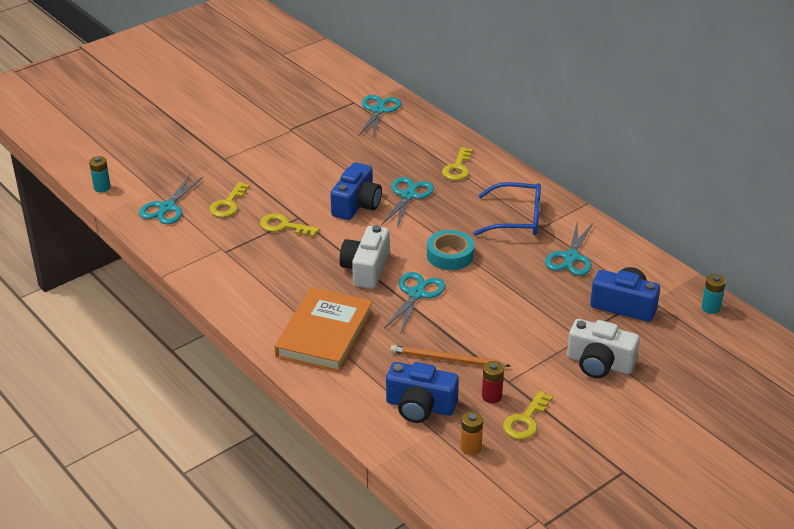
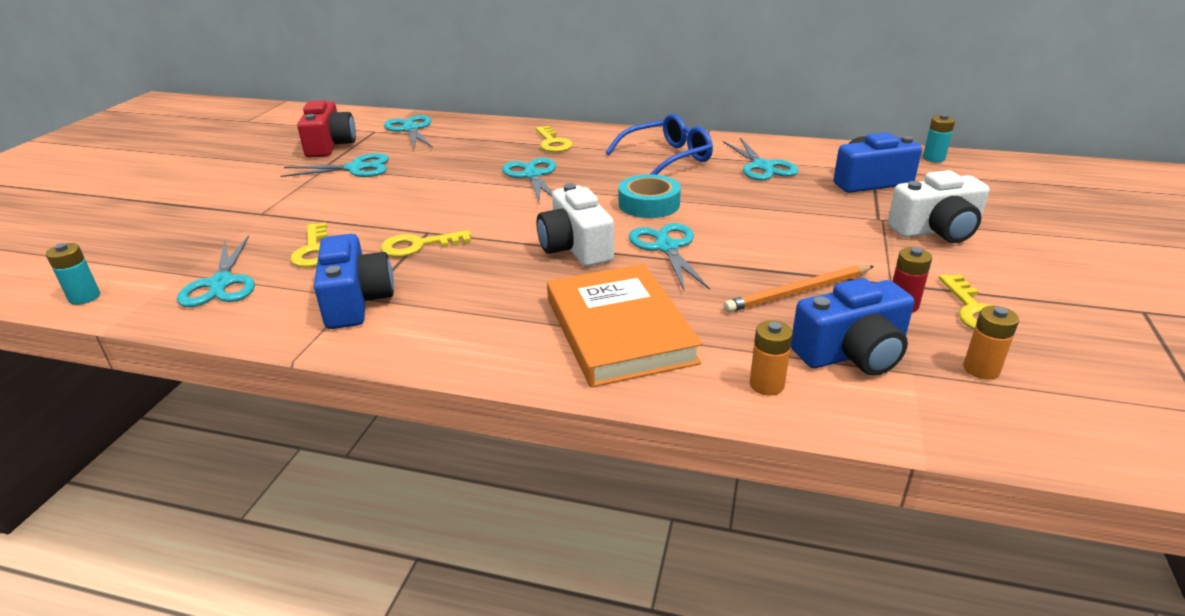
camera: 35 degrees left, 5 degrees down
(308, 139) = (355, 168): none -> turquoise scissors
(312, 107) = (330, 145): none -> red camera
(355, 398) = (766, 385): none -> orange battery
(356, 205) = (485, 199): blue camera -> blue camera (356, 301)

